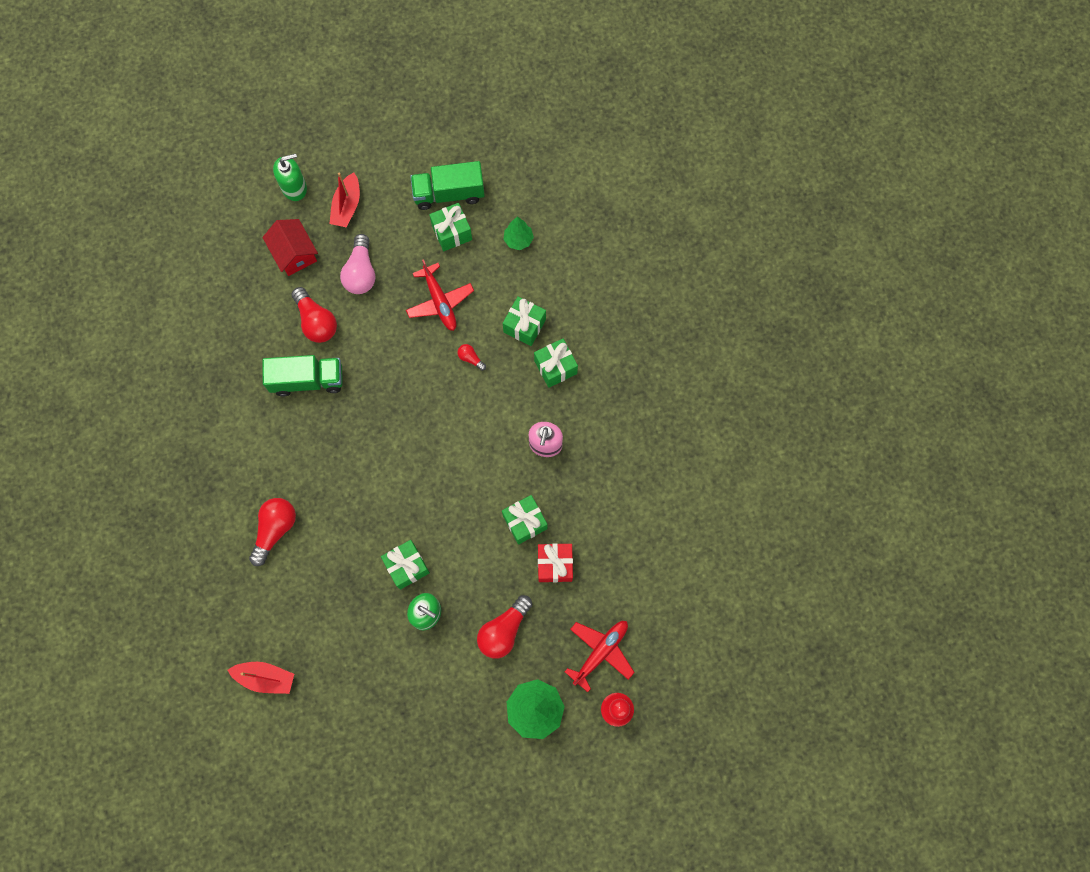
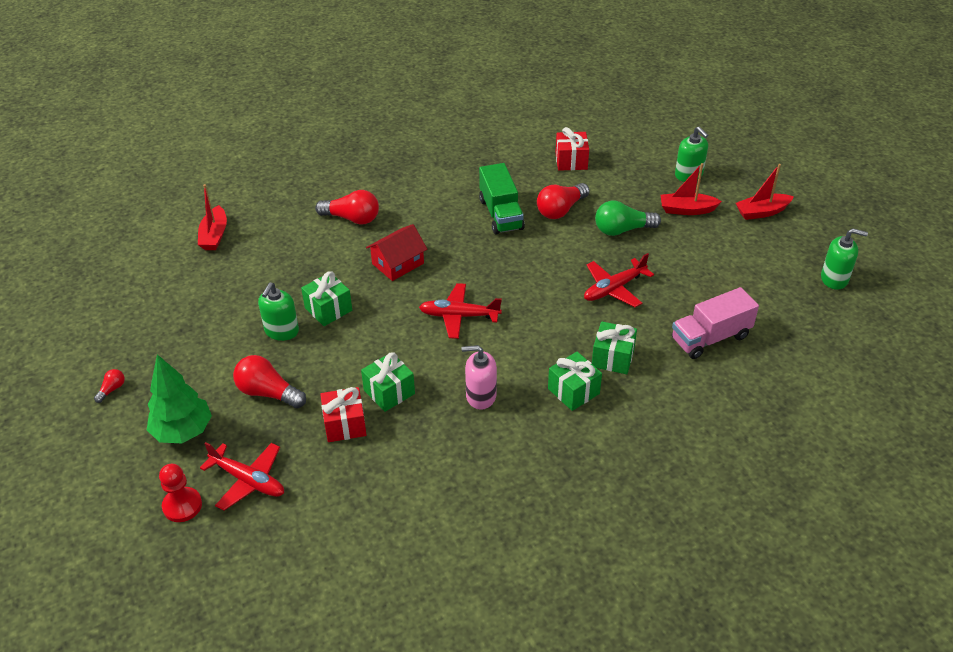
camera: 80 degrees right, 30 degrees down
(240, 293) = (571, 161): none -> red gift
(294, 253) = (623, 185): red house -> red house (398, 263)
(361, 272) = (622, 230): pink light bulb -> green light bulb
(368, 142) = (762, 212): none -> red boat
(444, 446) = (459, 316): none -> red plane
(449, 193) = (737, 276): green truck -> none
(452, 232) = (694, 285): green gift -> none
(470, 358) = (560, 321): red light bulb -> red light bulb (112, 389)
(471, 116) = (834, 279): none -> green soap dispenser
(518, 240) = (710, 338): green tree -> pink truck

